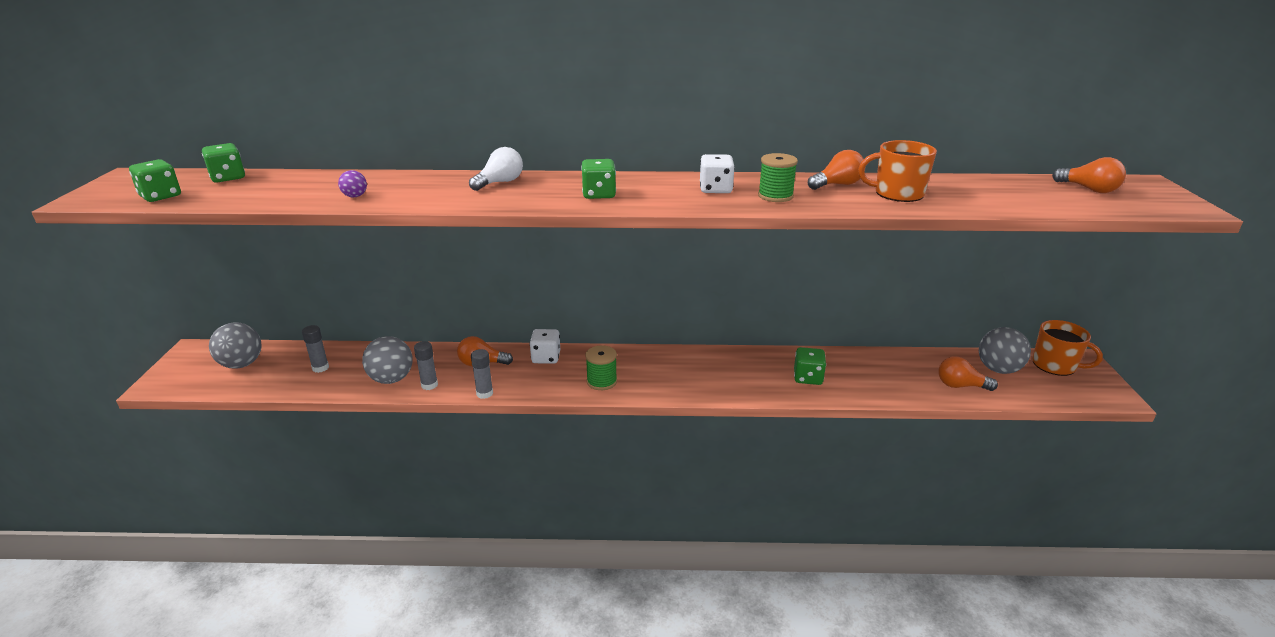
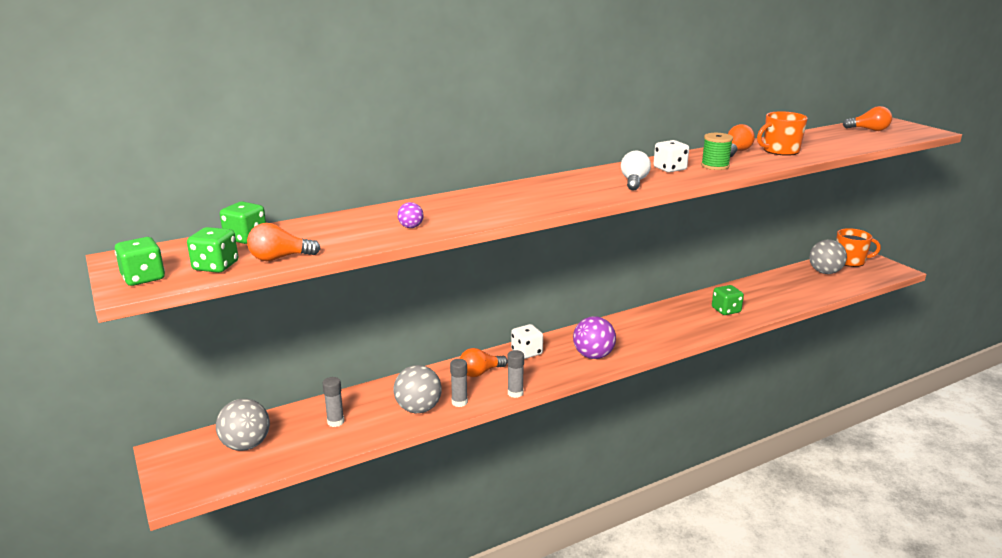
camera: 30 degrees left, 5 degrees down
(500, 182) = (508, 194): white light bulb -> white light bulb (634, 182)
(599, 194) = (600, 187): green dice -> green dice (143, 278)
(601, 381) = (593, 356): green spool -> purple ball
(960, 386) = (817, 288): orange light bulb -> orange light bulb (280, 258)

